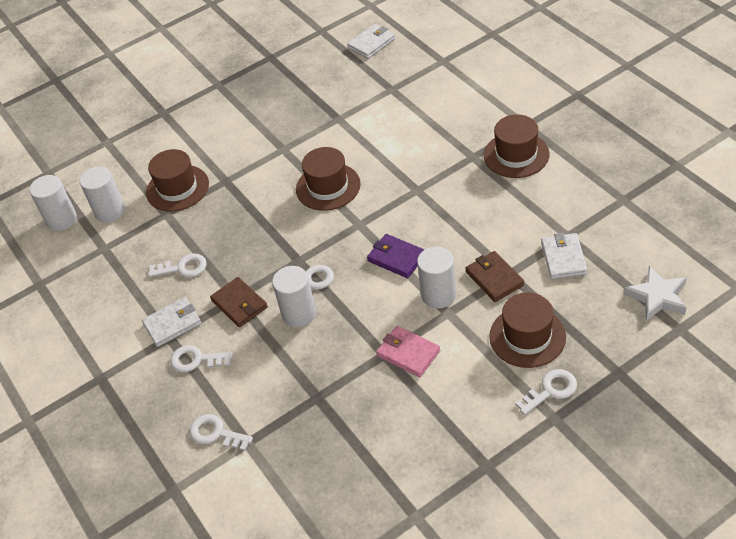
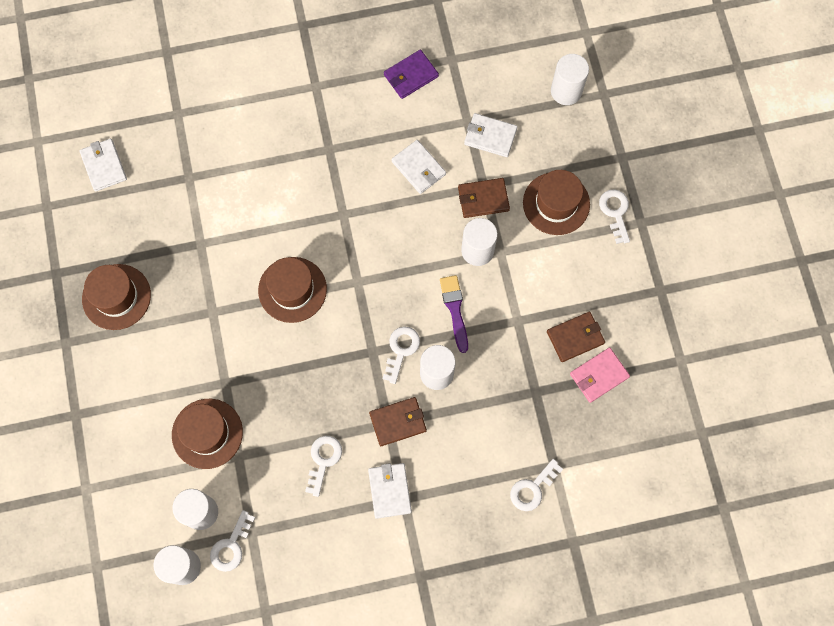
camera: 75 degrees left, 25 degrees up
(196, 360) = (444, 481): white key -> white key (231, 546)
(368, 302) = (455, 310): none -> purple brush
(391, 408) = (575, 337): none -> brown wallet
(396, 258) = (417, 266): purple wallet -> purple wallet (410, 76)
(408, 353) = (526, 301): pink wallet -> pink wallet (599, 375)
(494, 221) = (418, 168): none -> white wallet
(516, 155) = (349, 112): brown hat -> brown hat (116, 297)
(657, 297) = (566, 91): white star -> white cylinder

